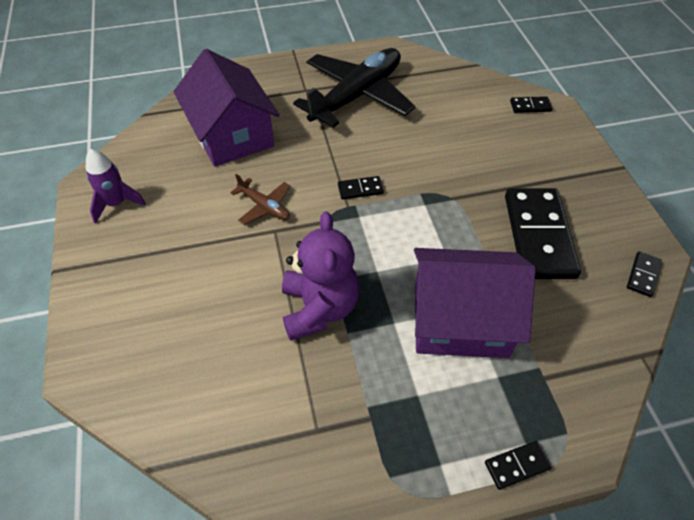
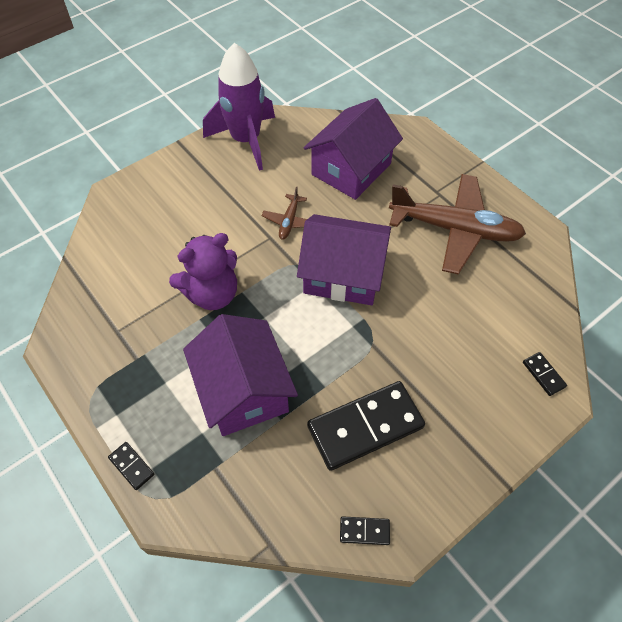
camera: 65 degrees right, 5 degrees up
(116, 204) = (246, 140): purple rocket -> purple rocket, size x1.93
(357, 95) = (455, 229): black plane -> brown plane
(360, 189) = (343, 274): black domino -> purple house

